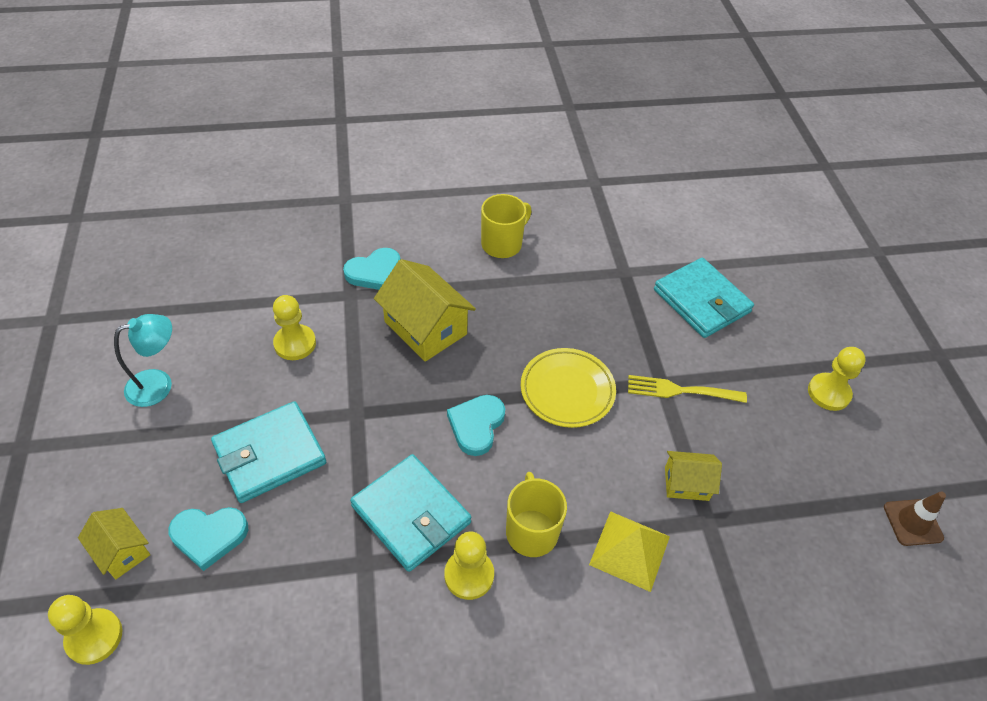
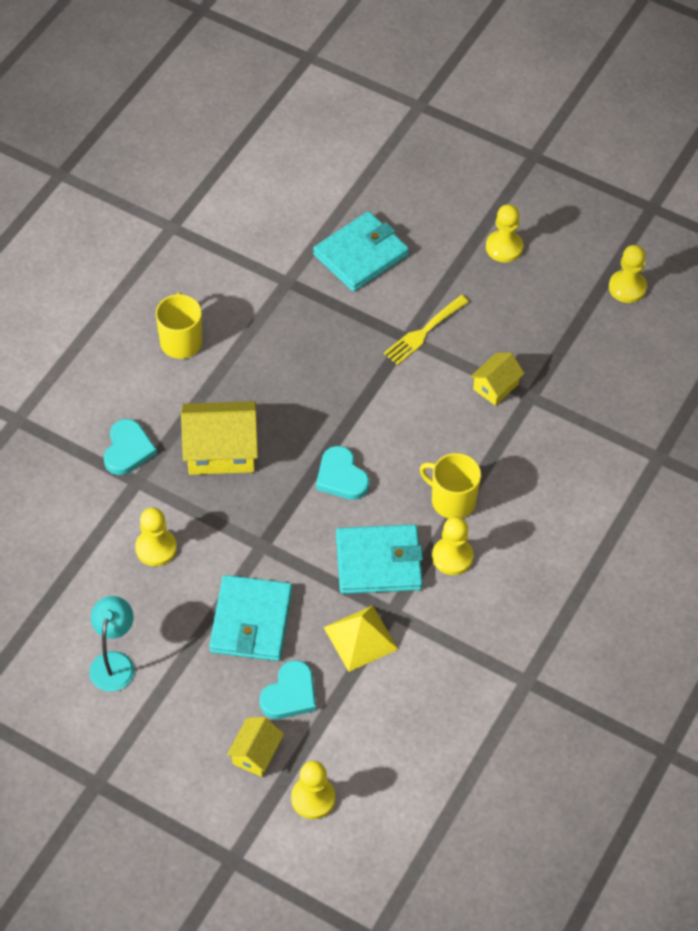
camera: 50 degrees left, 5 degrees up
(122, 551) = (256, 754): yellow house -> yellow house turned 60 degrees counterclockwise
(567, 390) = (362, 400): yellow plate -> none
(630, 550) = (513, 455): yellow pyramid -> yellow pyramid (361, 638)
(701, 301) = (361, 255): turquoise wallet -> turquoise wallet turned 45 degrees counterclockwise
(912, 522) = (627, 287): brown traffic cone -> yellow pawn

